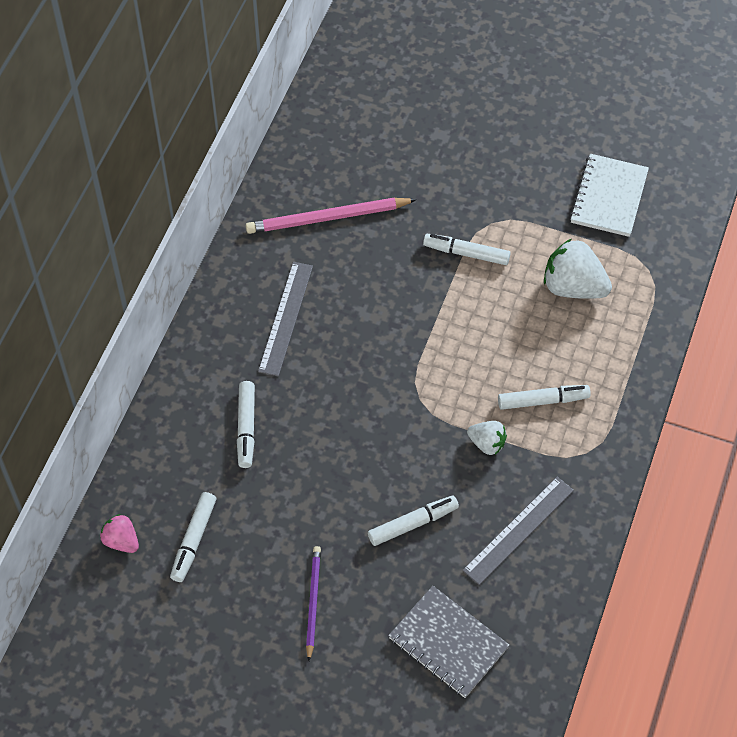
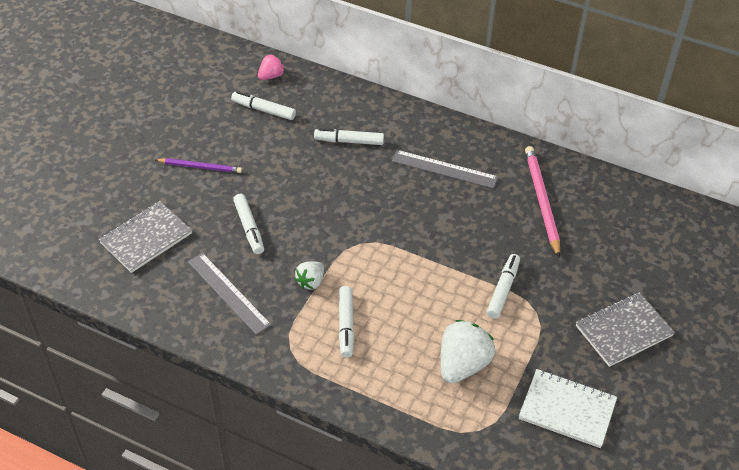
camera: 95 degrees right, 10 degrees down
(502, 148) = (623, 331): none -> grey notebook

